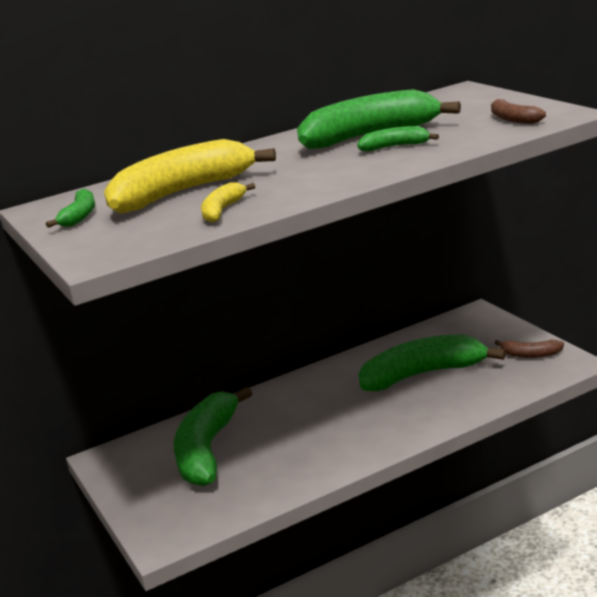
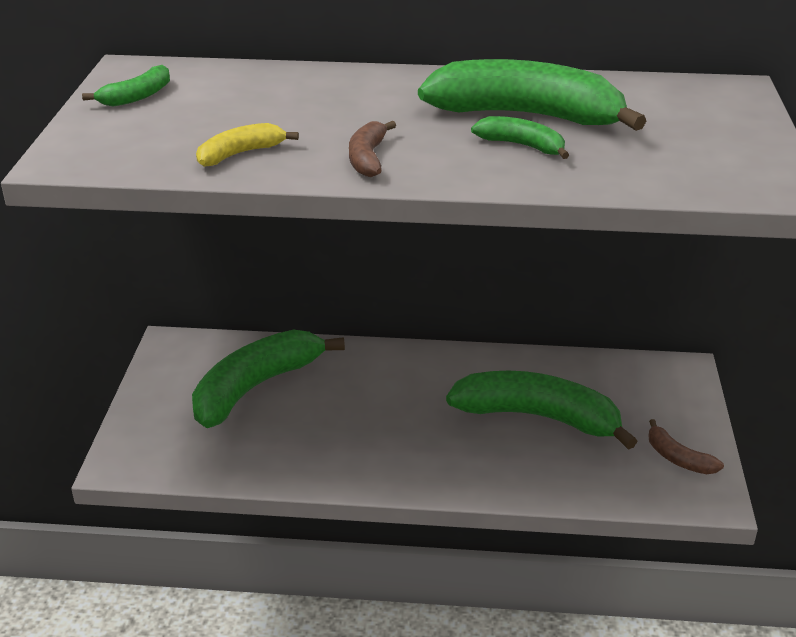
camera: 30 degrees right, 10 degrees up
(182, 193) = (251, 110): yellow banana -> none
(513, 119) = (706, 166): brown banana -> brown banana (368, 158)

